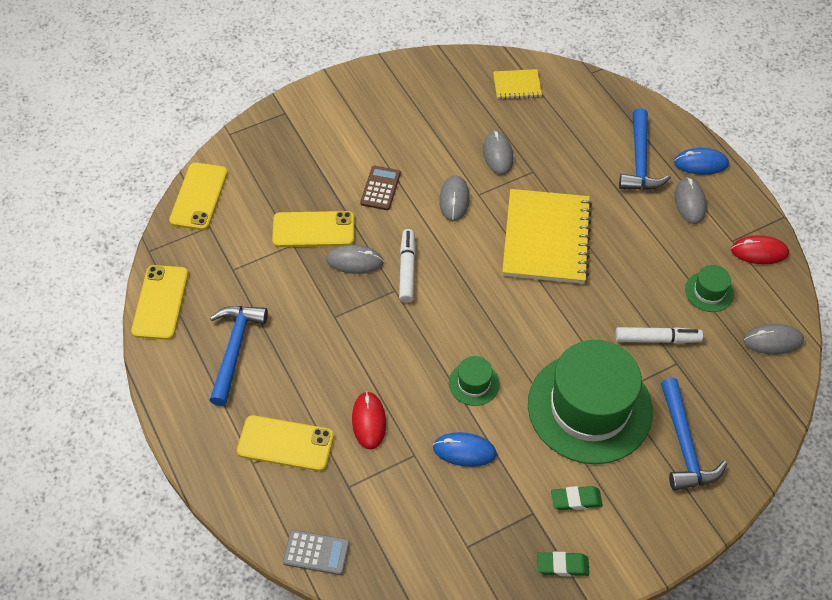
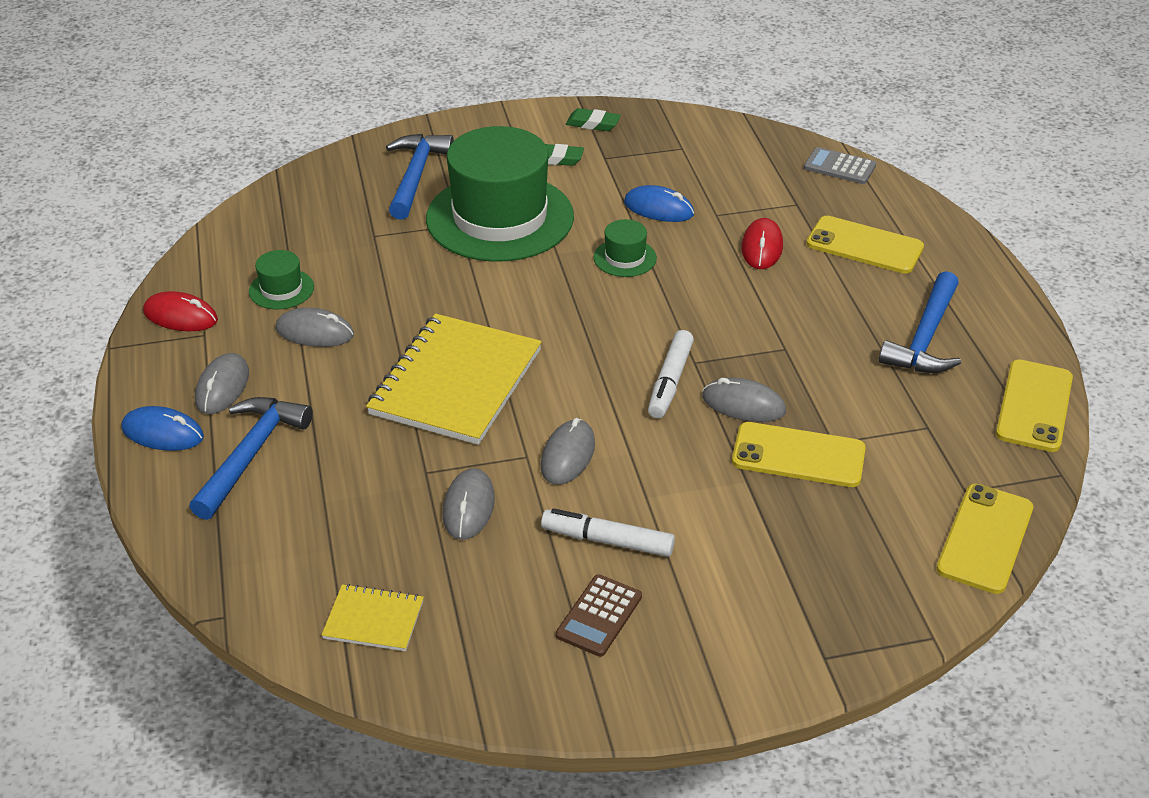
camera: 165 degrees left, 15 degrees down
(380, 188) = (679, 493): brown calculator -> brown calculator (599, 616)
(657, 339) = (381, 258): white marker -> white marker (607, 540)
(773, 341) = (246, 234): grey mouse -> grey mouse (314, 332)

